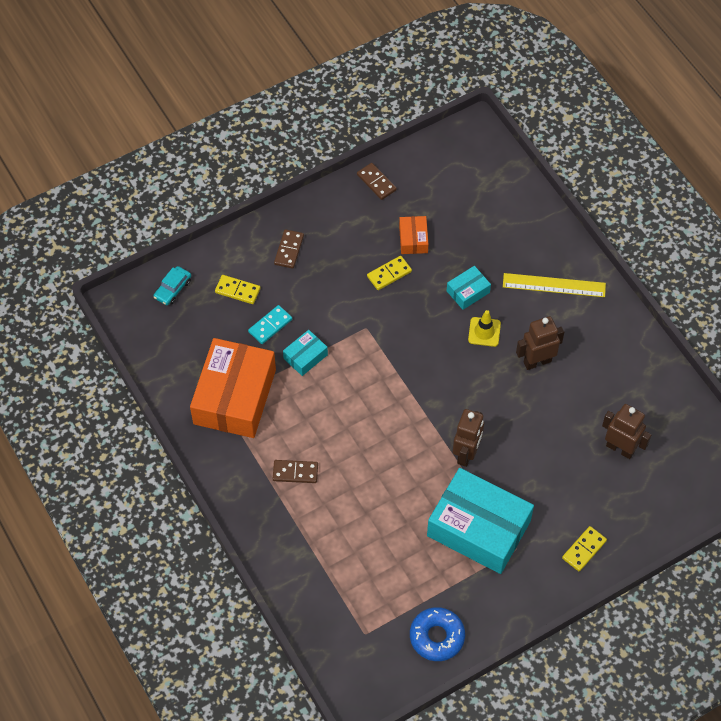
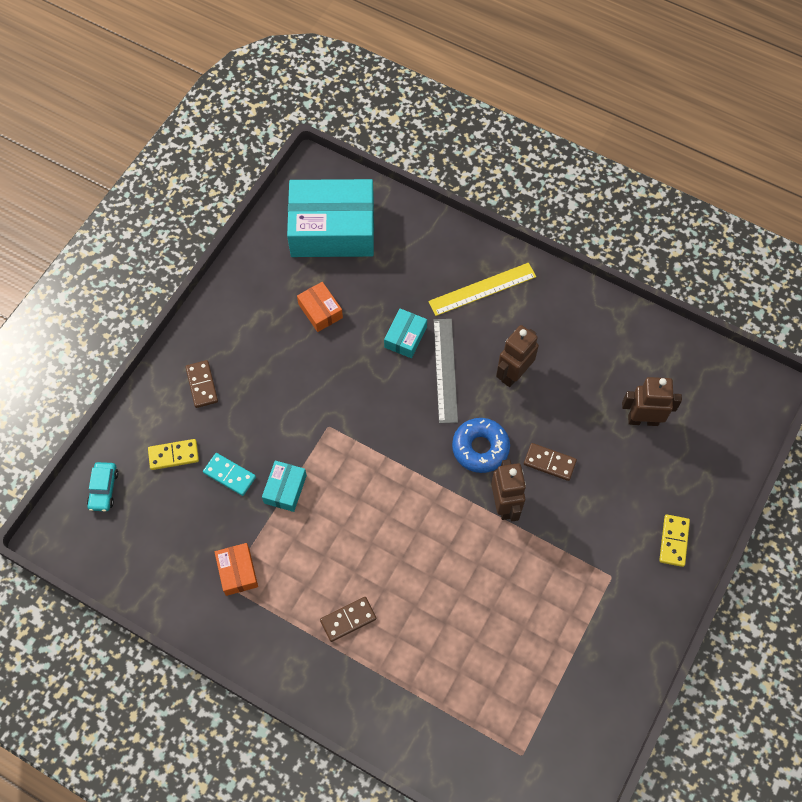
camera: 30 degrees left, 5 degrees up
(235, 397) = (237, 572): orange box -> orange box, size x0.44
(270, 325) = (229, 475): turquoise domino -> turquoise domino turned 75 degrees counterclockwise
(376, 182) = (249, 271): brown domino -> brown domino (549, 462)
(389, 274) = (318, 358): yellow domino -> none
(437, 637) = (593, 715): blue donut -> blue donut (480, 448)
(478, 528) = (563, 576): turquoise box -> turquoise box (332, 229)
(484, 332) = (445, 370): yellow traffic cone -> grey ruler

